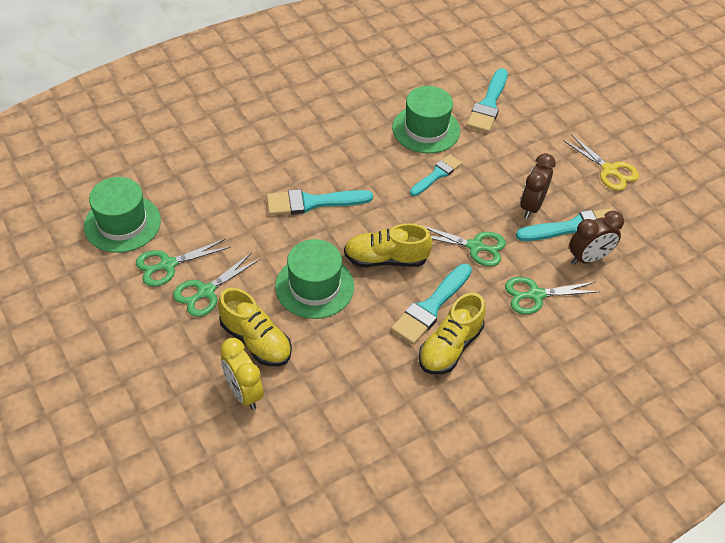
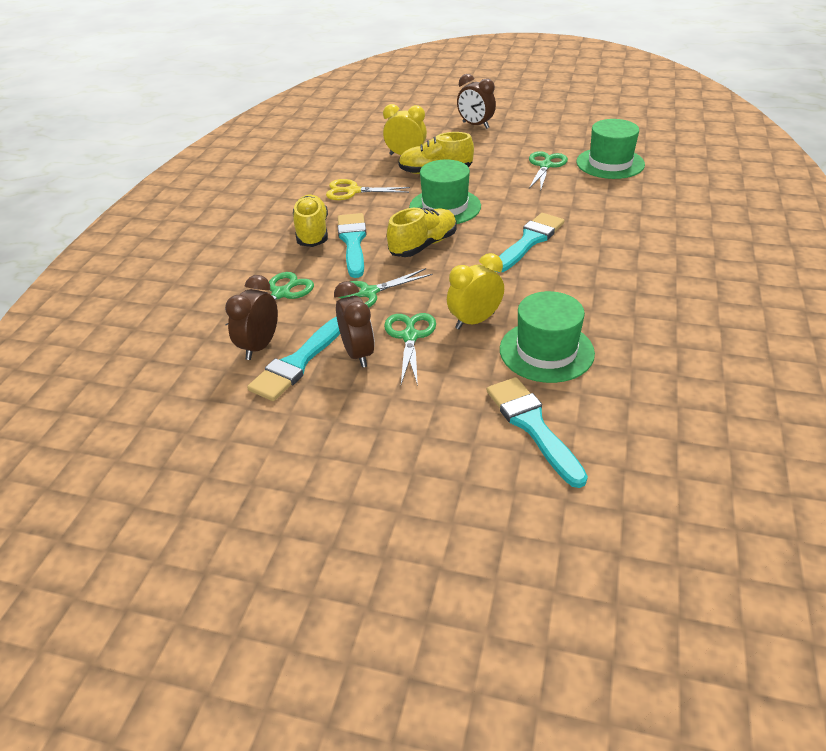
camera: 140 degrees right, 10 degrees down
(111, 384) = (475, 125): none -> brown clock
(206, 292) = (501, 170): green scissors -> green scissors (410, 336)
(437, 174) = (475, 321): turquoise brush -> yellow clock
(609, 170) = (313, 449): yellow scissors -> yellow scissors (352, 191)

